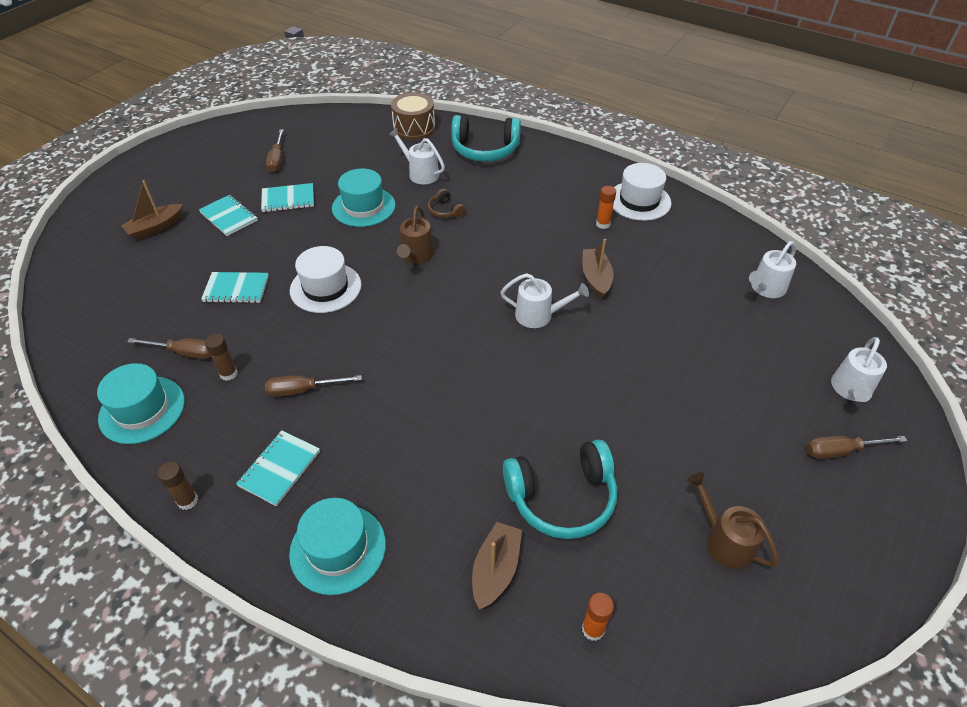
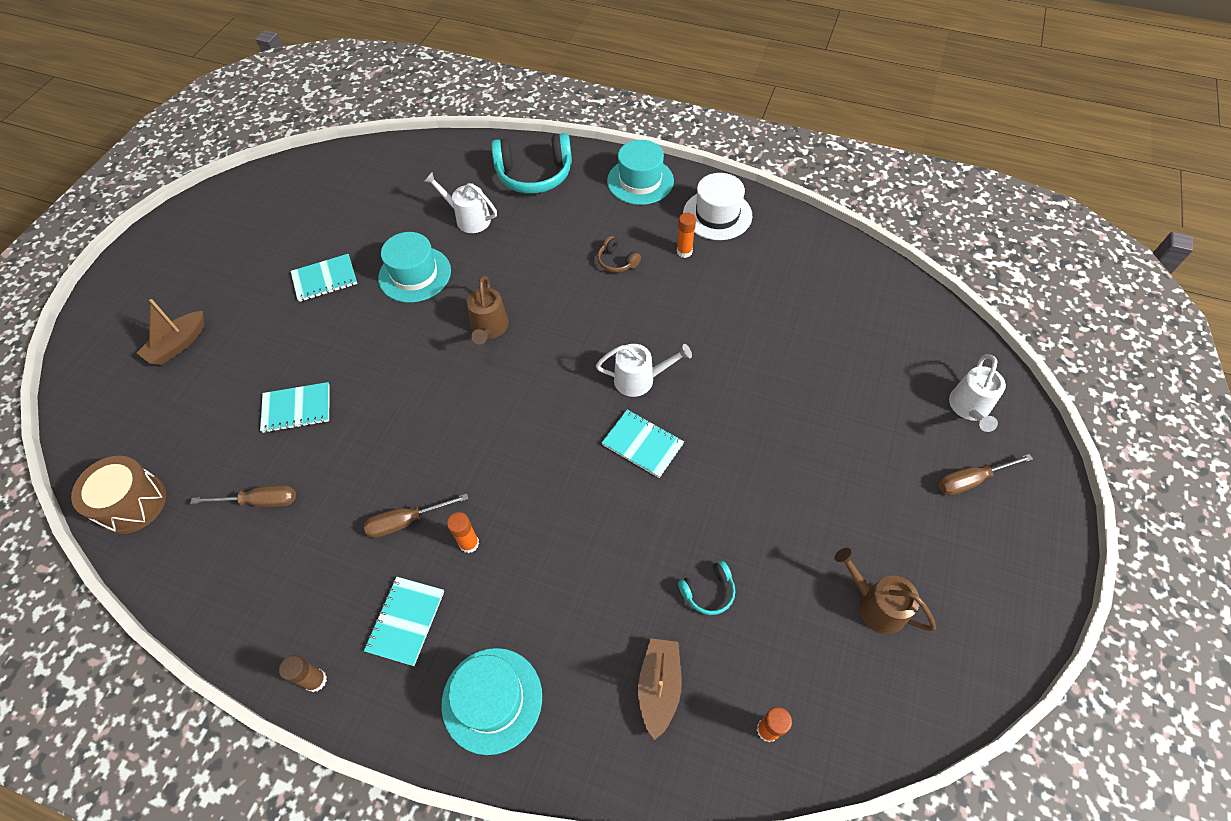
camera: 10 degrees left, 10 degrees up
(142, 409) = (232, 582): turquoise hat -> turquoise hat (640, 181)
(228, 374) = (318, 517): brown glue stick -> none
(229, 217) = (261, 314): turquoise notebook -> turquoise notebook (642, 444)
(277, 159) = (297, 227): brown screwdriver -> none
(325, 287) = (398, 388): white hat -> none
(352, 417) = (469, 543): none -> orange glue stick
(414, 128) = (447, 158): brown drum -> brown drum (132, 503)
(445, 211) = (508, 264): brown headphones -> brown headphones (617, 261)
(562, 498) = (708, 591): turquoise headphones -> turquoise headphones, size x0.47
(596, 278) = (690, 322): brown boat -> none
(765, 288) = (867, 302): white watering can -> none

